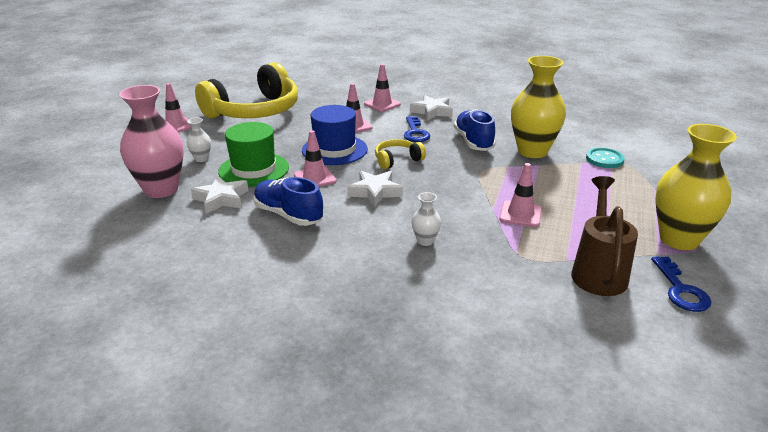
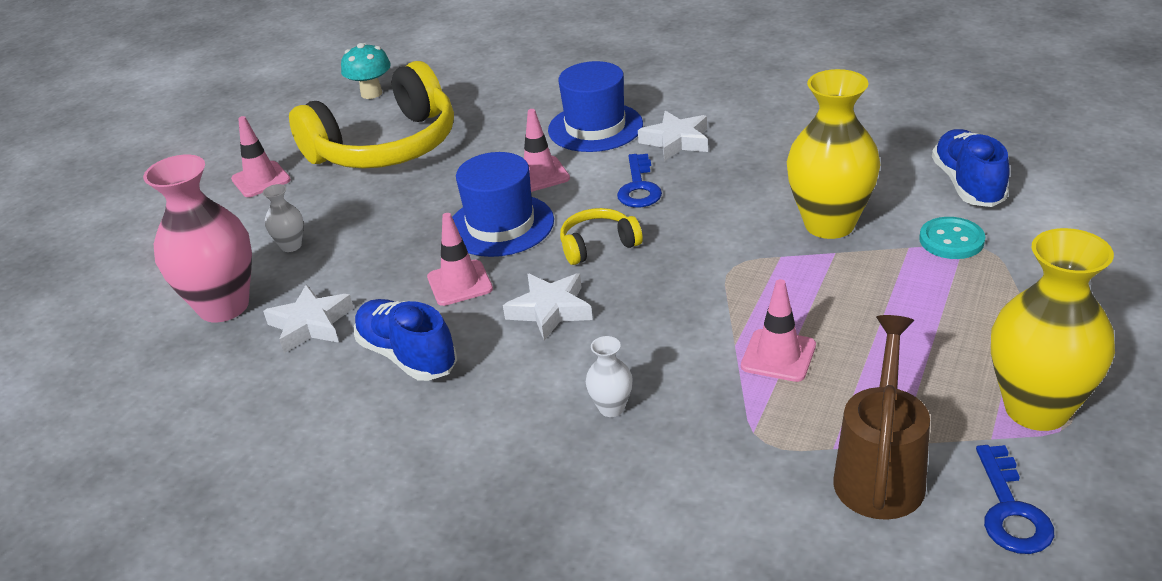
camera: 10 degrees right, 5 degrees up
(240, 85) = (371, 93): none -> turquoise mushroom
(254, 169) = (368, 266): green hat -> none
(382, 104) = (595, 127): pink traffic cone -> blue hat
(473, 142) = (733, 205): blue shoe -> blue shoe (967, 184)

